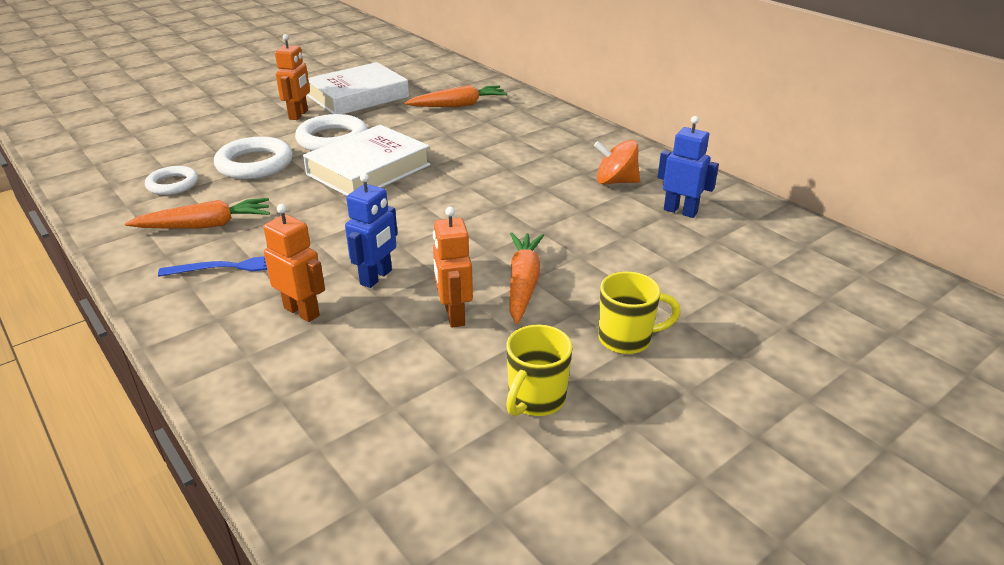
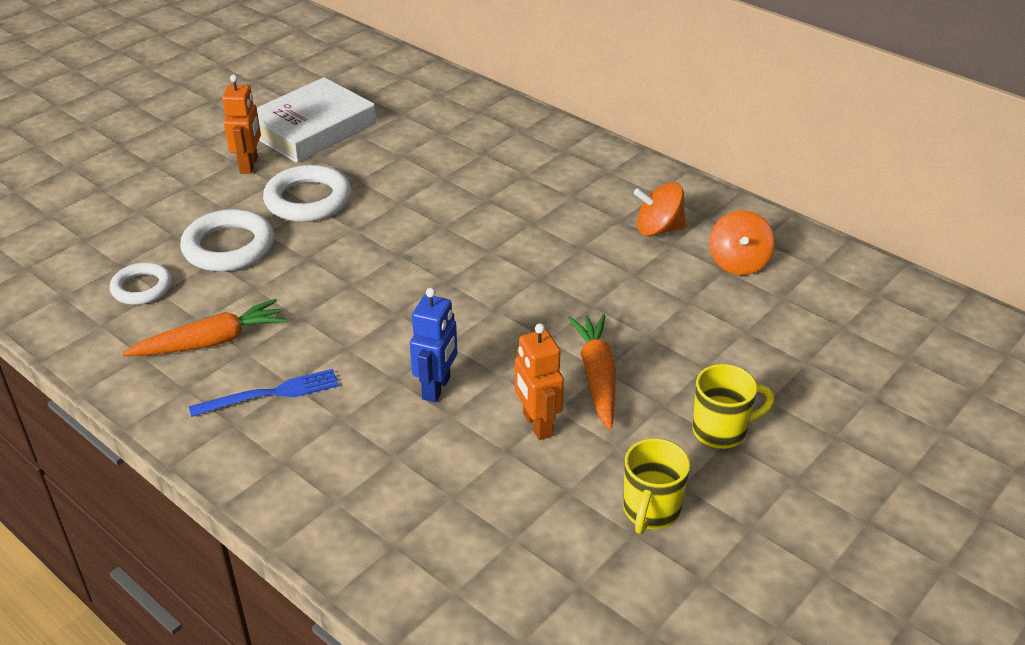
camera: 10 degrees left, 5 degrees up
(302, 311) = (373, 441): orange robot -> none
(368, 169) = (370, 241): white book -> none
(458, 105) = (442, 131): orange carrot -> none
(680, 211) = (738, 263): blue robot -> orange spinning top

